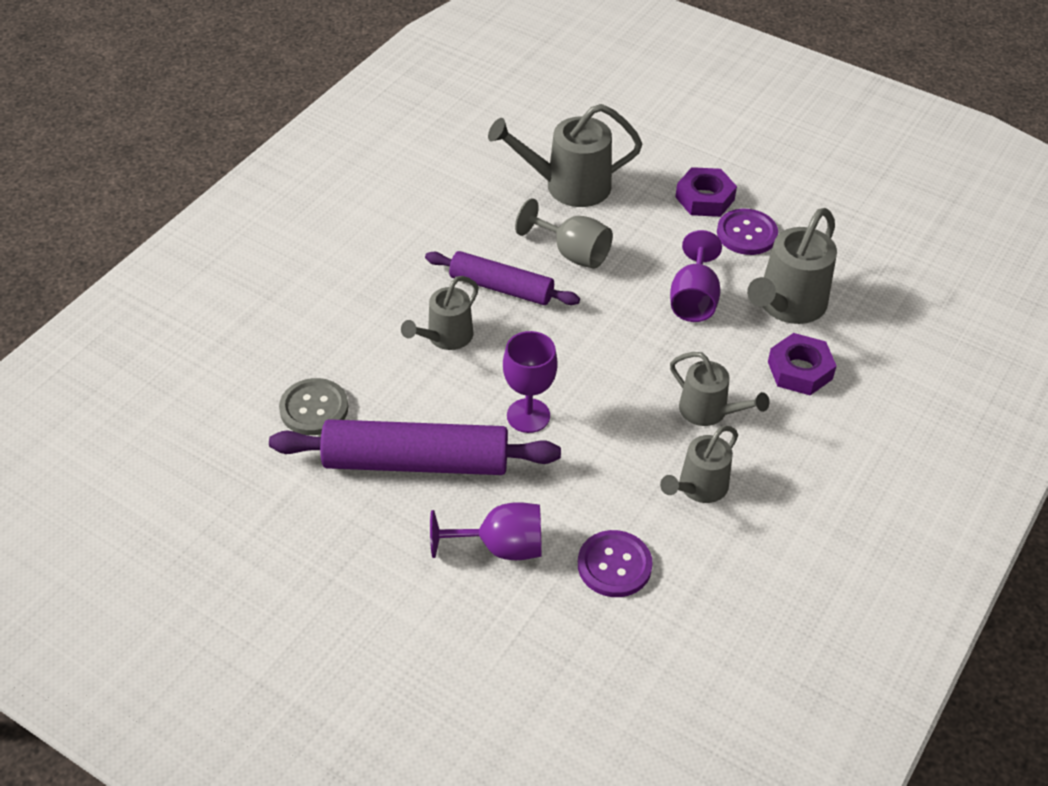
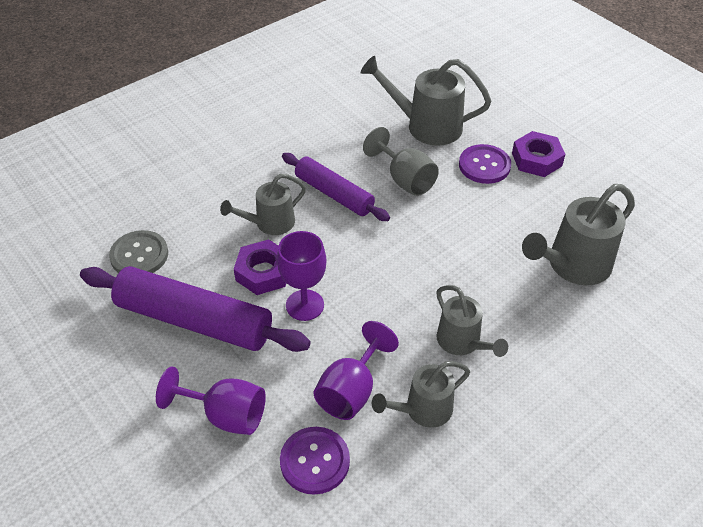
camera: 20 degrees right, 0 degrees up
(693, 299) = (491, 241): purple goblet -> purple goblet (351, 390)
(746, 234) = (561, 196): purple button -> purple button (484, 165)
(800, 370) = (561, 326): purple nut -> purple nut (263, 272)

